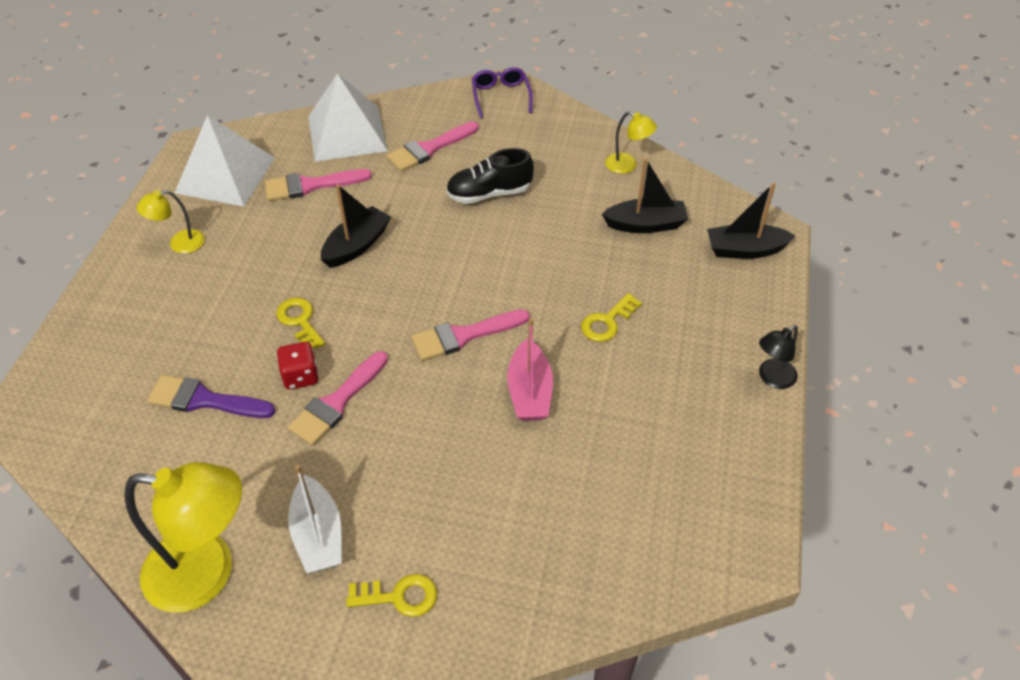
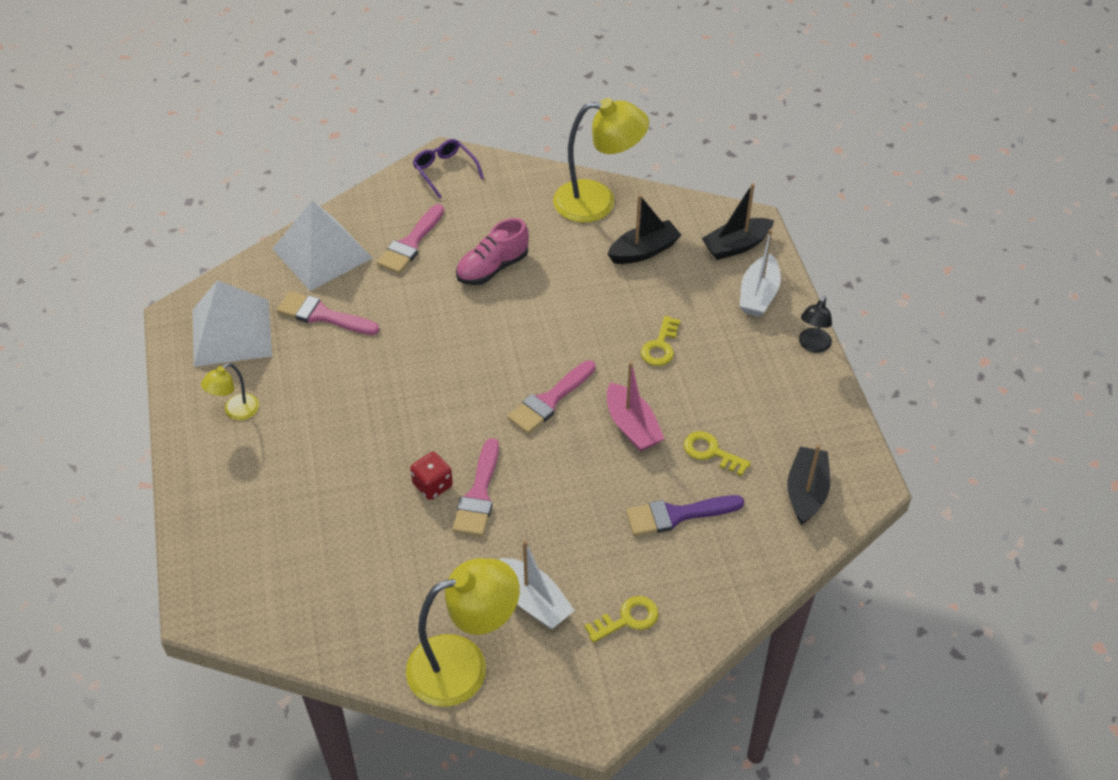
camera: 25 degrees left, 0 degrees up
(204, 400) = (362, 536): purple brush -> purple brush (676, 515)
(300, 321) = (399, 440): yellow key -> yellow key (711, 452)
(310, 185) = (322, 315): pink brush -> pink brush turned 60 degrees clockwise
(357, 245) = (404, 355): black boat -> black boat (806, 492)
(489, 193) = (492, 268): black shoe -> pink shoe
(627, 165) = (598, 202): yellow lamp -> yellow lamp, size x2.04
(741, 306) = (758, 295): none -> white boat

